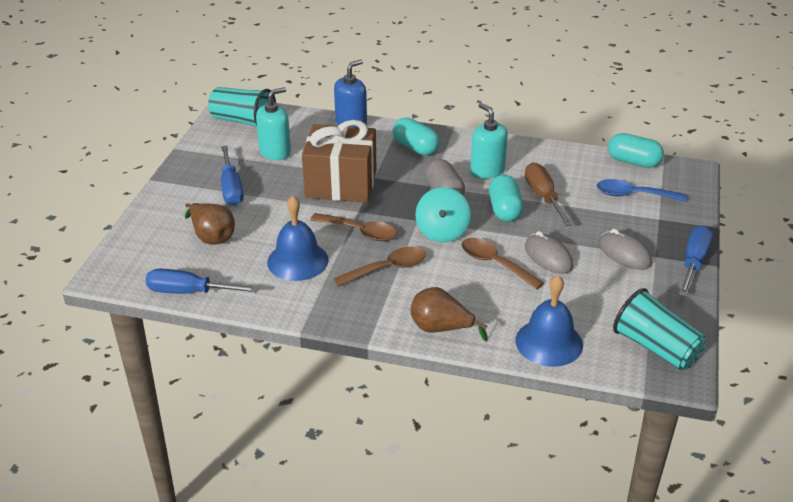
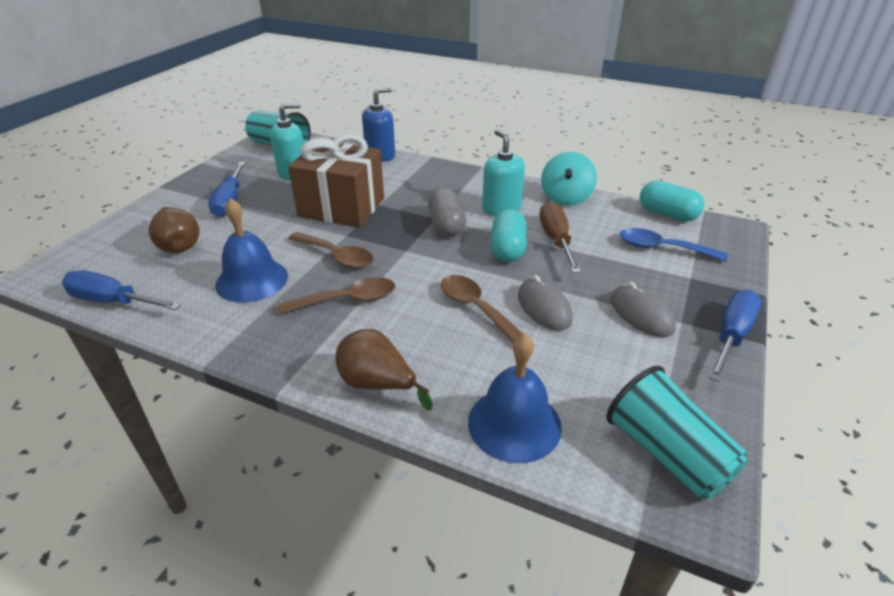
camera: 10 degrees right, 0 degrees up
(415, 148) = (434, 181): turquoise capsule -> none
(442, 232) = (428, 266): turquoise spinning top -> turquoise spinning top (565, 198)

